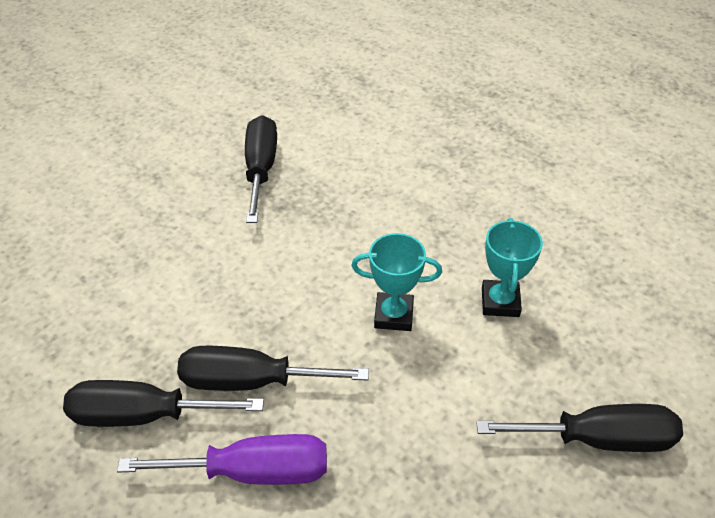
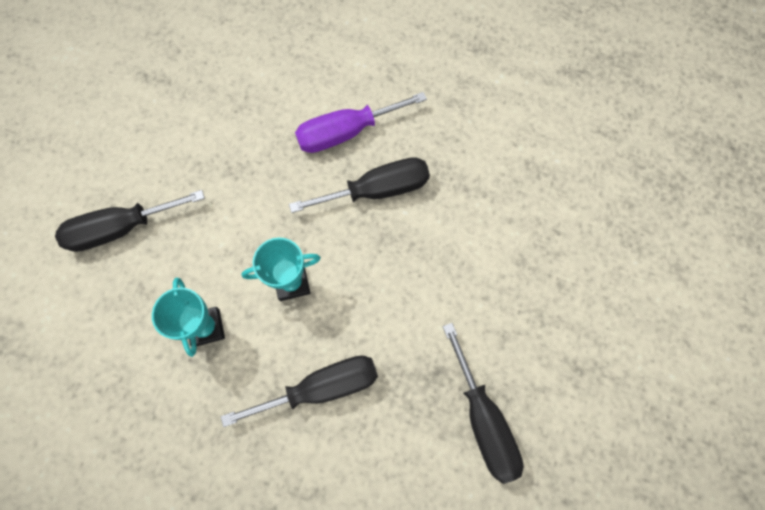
camera: 160 degrees right, 25 degrees up
(144, 415) = (436, 143): black screwdriver -> black screwdriver (321, 387)

